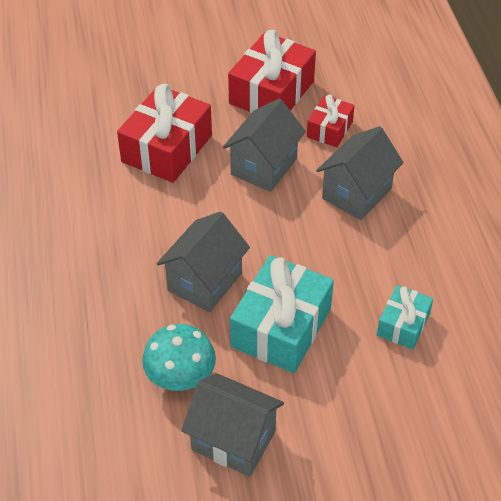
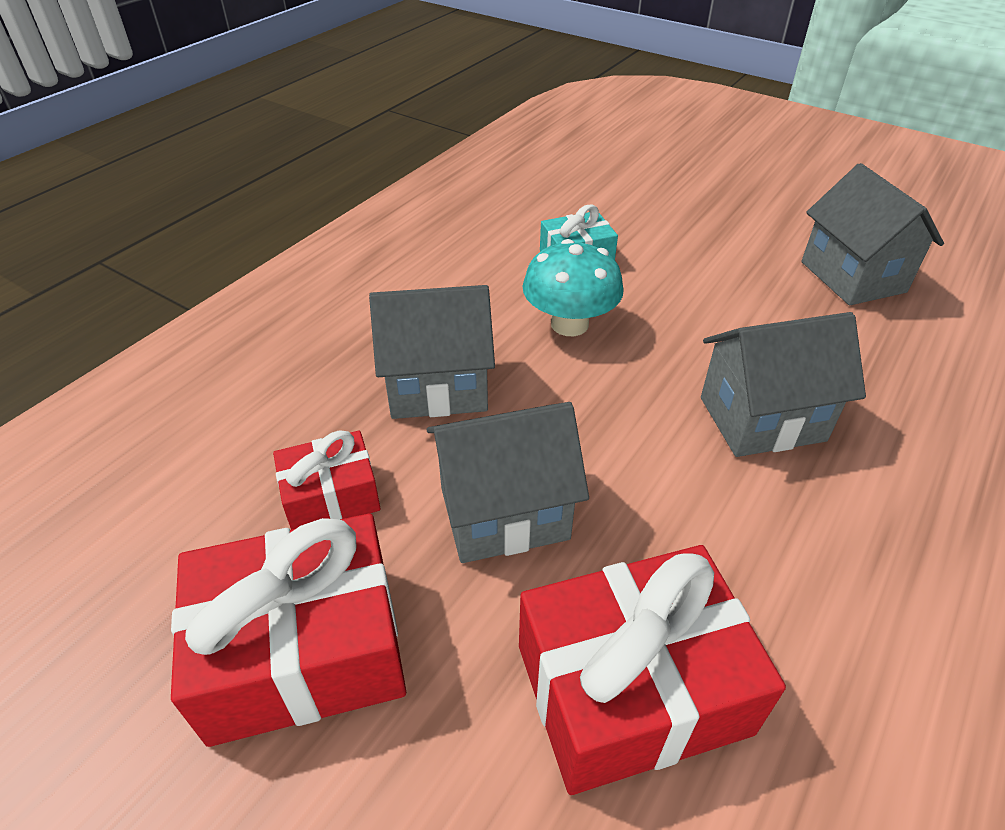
camera: 135 degrees left, 5 degrees down
(180, 377) = (877, 348): turquoise mushroom -> turquoise mushroom (569, 324)
(281, 327) = (708, 323): turquoise gift -> none

